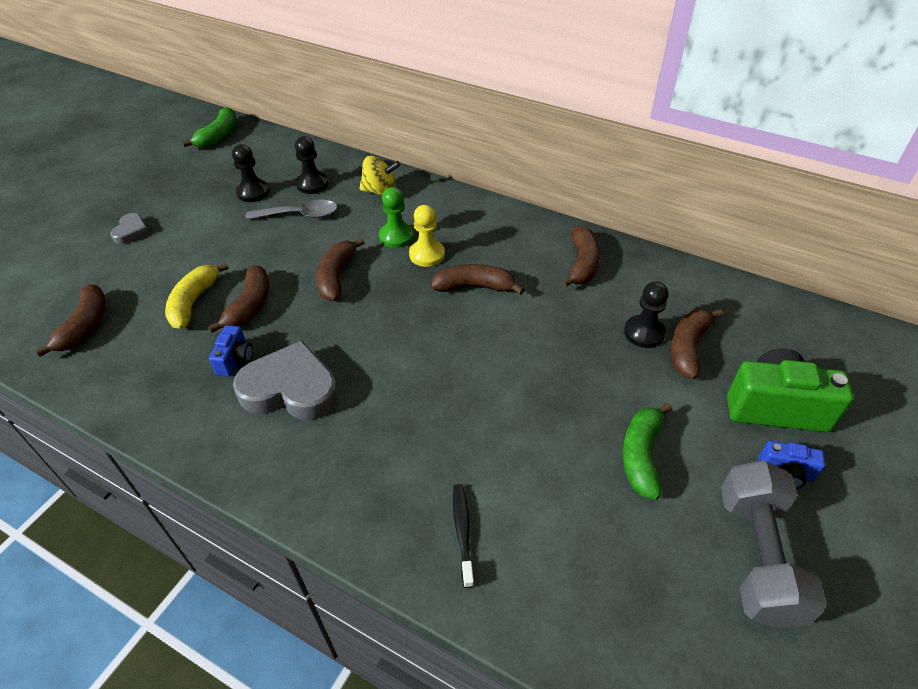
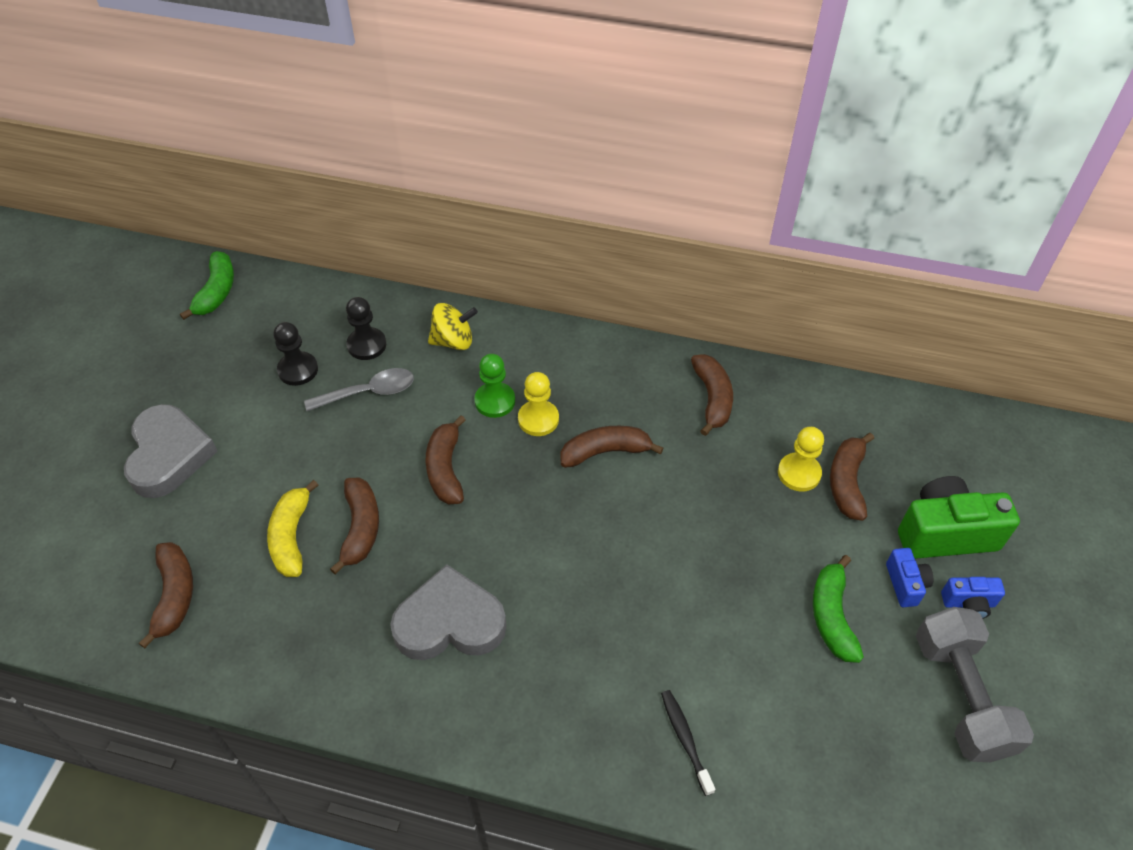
camera: 15 degrees left, 5 degrees up
(131, 231) = (169, 455): grey heart -> grey heart, size x2.06
(235, 360) = (373, 600): blue camera -> blue camera (905, 584)
(644, 333) = (799, 473): black pawn -> yellow pawn

